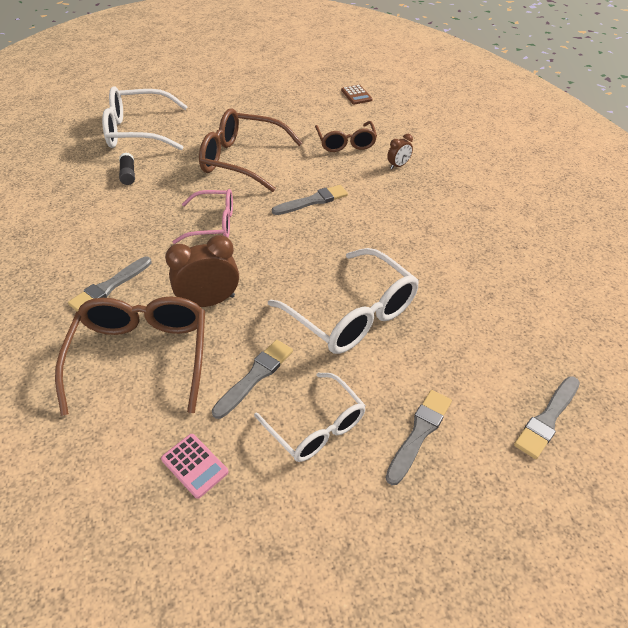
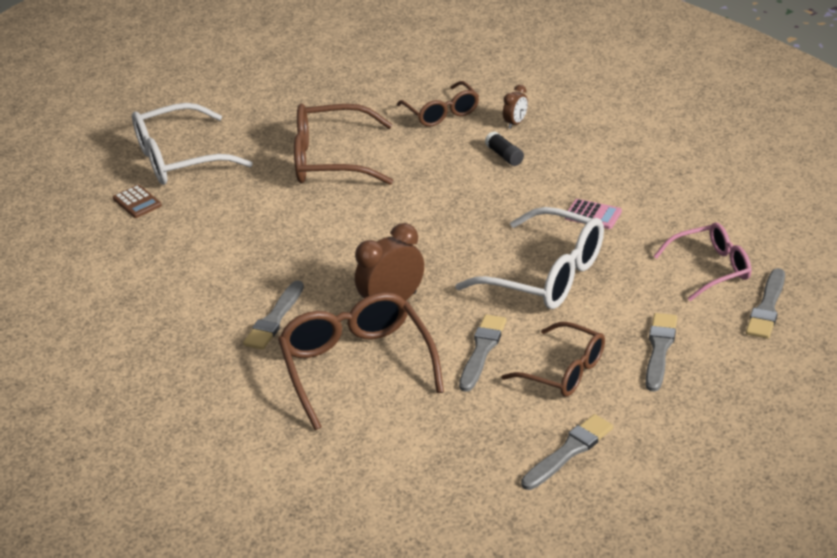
camera: 15 degrees left, 10 degrees down
(128, 174) = (206, 208): black glue stick -> black glue stick (504, 156)
(195, 465) = (470, 429): pink calculator -> pink calculator (593, 215)
(213, 224) = (344, 233): pink glasses -> pink glasses (710, 269)
(313, 201) = (441, 183): grey brush -> grey brush (569, 451)
(316, 426) = (563, 370): white glasses -> brown glasses
(356, 95) = (421, 54): brown calculator -> brown calculator (137, 202)

